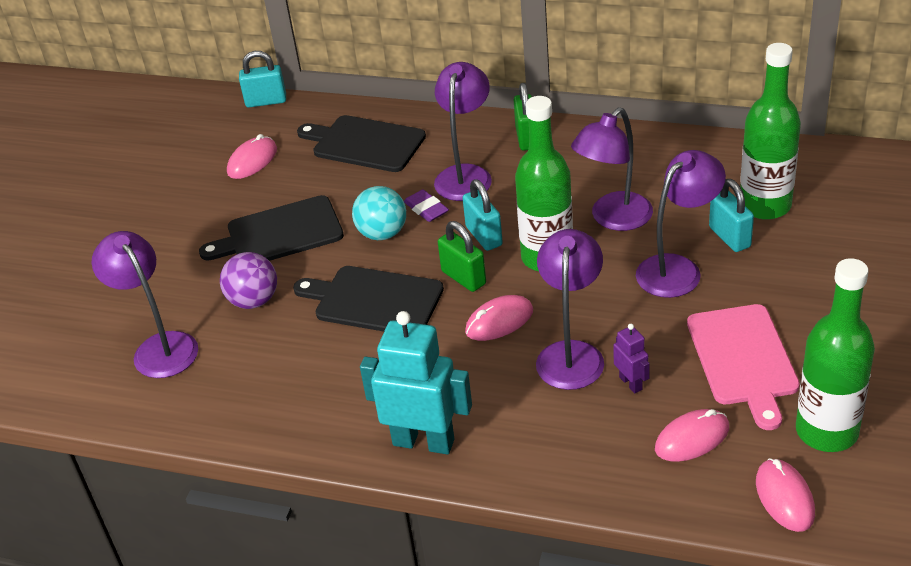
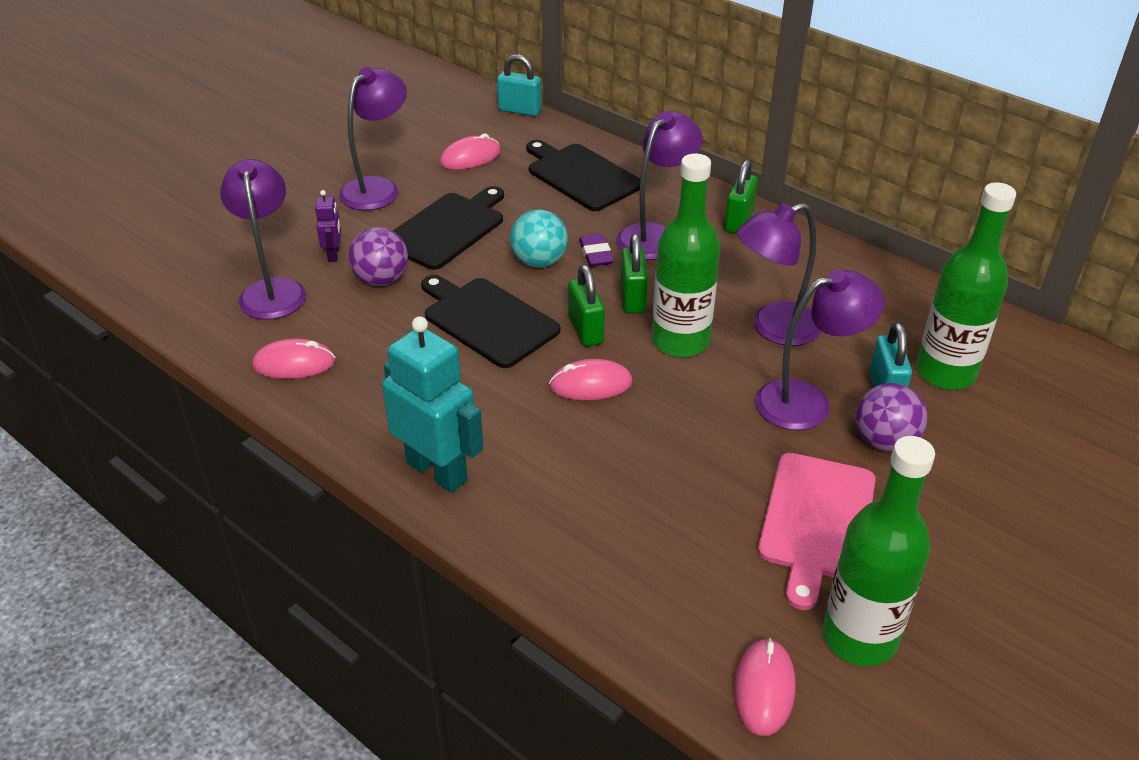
camera: 20 degrees right, 0 degrees up
(279, 233) = (447, 229): black cutting board -> black cutting board turned 120 degrees clockwise
(484, 236) = (632, 298): turquoise padlock -> green padlock
(571, 354) = (639, 444): purple lamp -> purple lamp (378, 188)
(631, 383) = (680, 497): purple robot -> purple robot (334, 254)
(692, 438) = (705, 581): pink mouse -> pink mouse (294, 364)
(754, 278) = (884, 442): none -> purple ball

